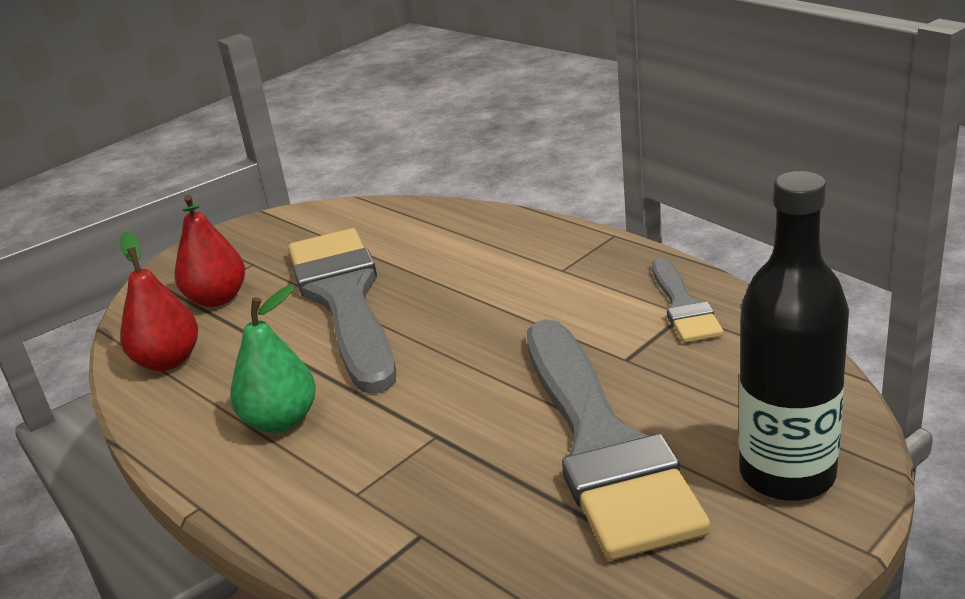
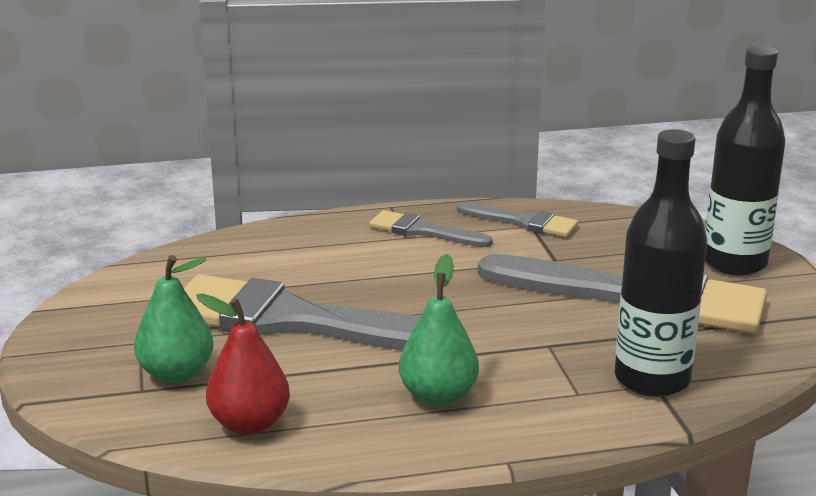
camera: 60 degrees left, 5 degrees down
(217, 299) = (176, 374): red pear -> green pear
(427, 528) = (652, 379): none -> black bottle
(584, 271) = (422, 231): none -> grey brush

